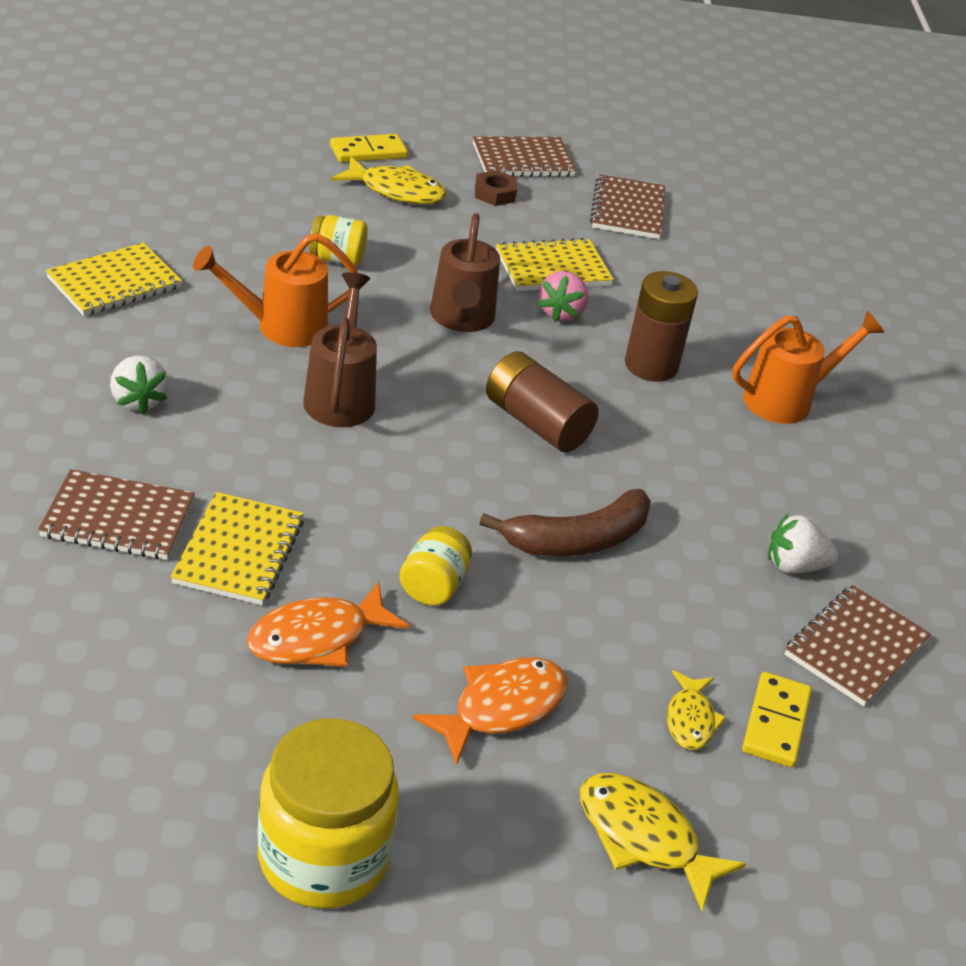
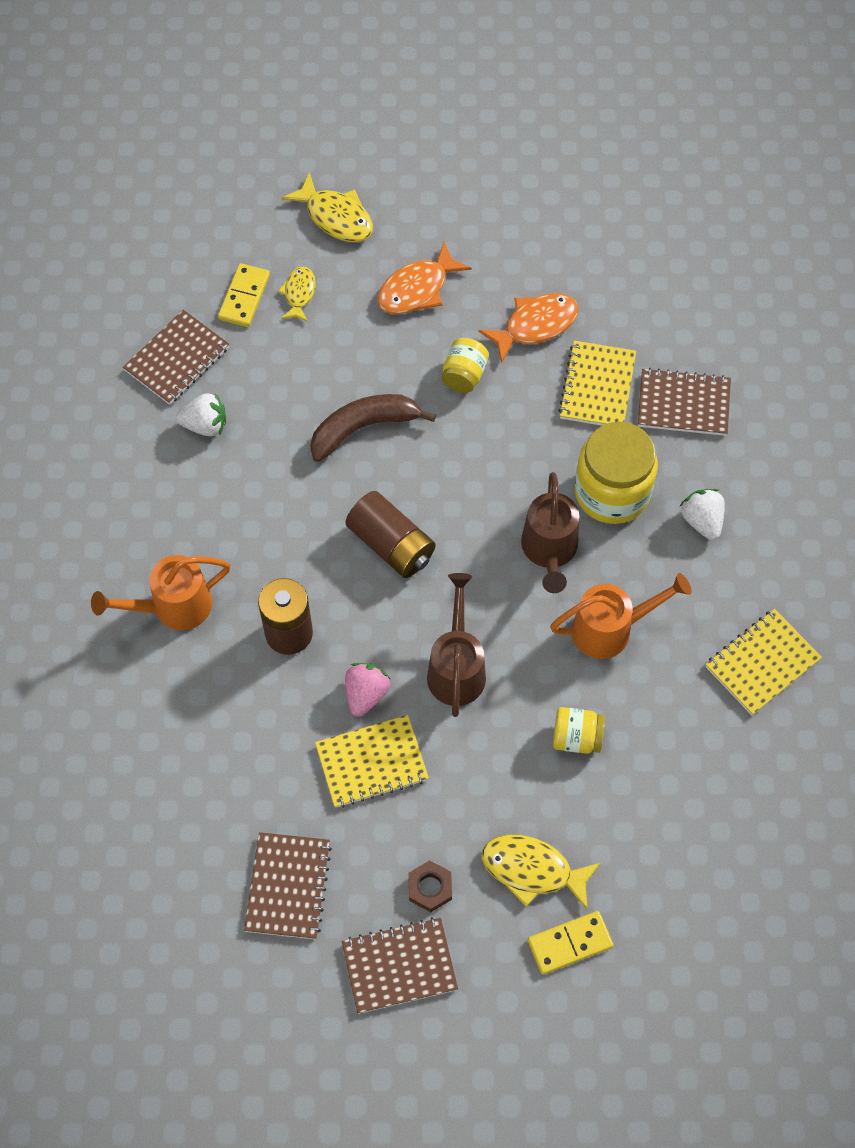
camera: 175 degrees left, 25 degrees up
(323, 857) = (512, 190): yellow jar -> yellow jar (612, 492)

